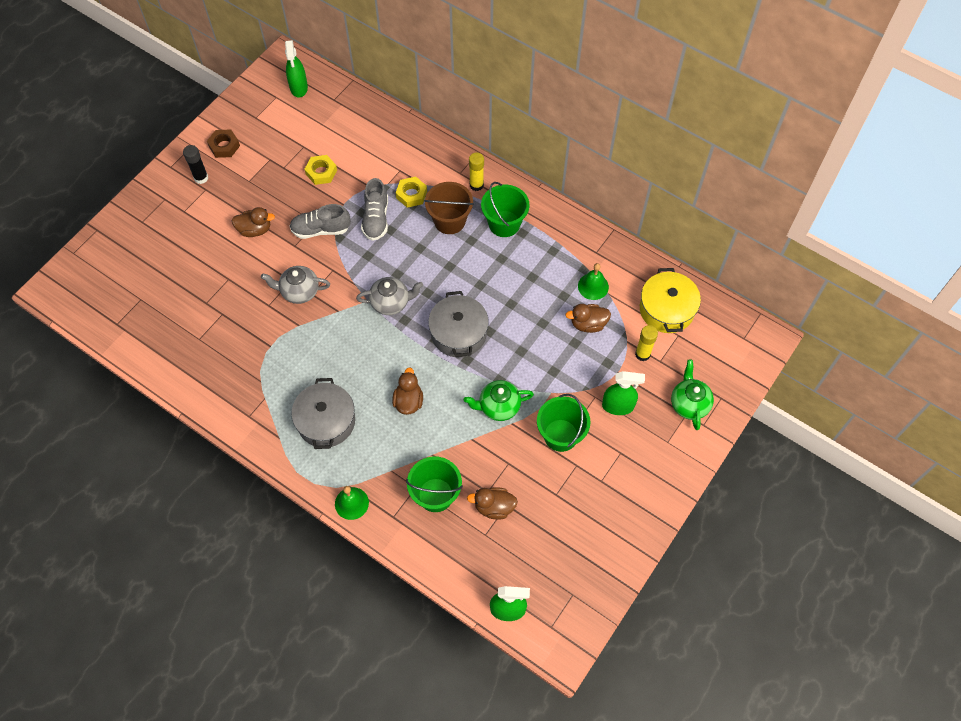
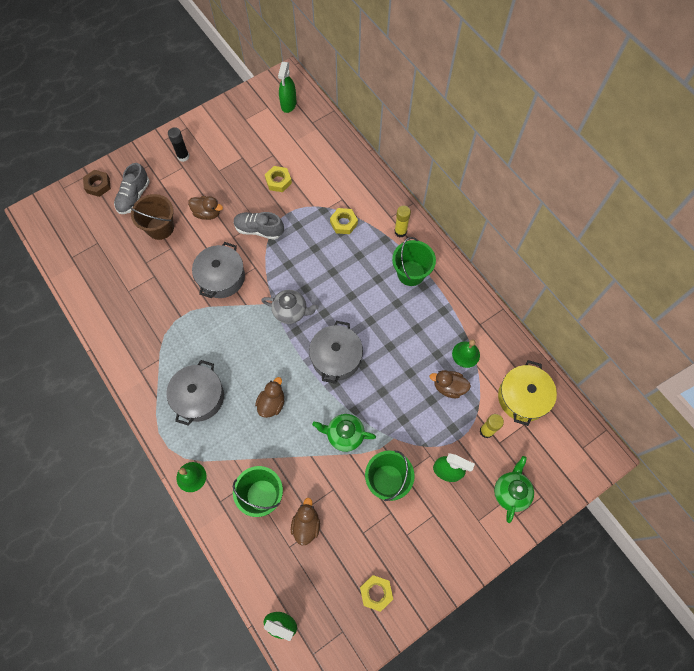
camera: 20 degrees right, 5 degrees up
(224, 146) = (211, 135): brown nut -> brown nut (98, 185)
(299, 291) = (221, 277): grey teapot -> grey pot
(376, 219) = (307, 235): grey shoe -> grey shoe (134, 197)
(449, 221) = (366, 256): brown bucket -> brown bucket (160, 227)
(494, 507) = (306, 525): brown duck -> brown duck turned 75 degrees clockwise
(592, 546) = (376, 593): none -> yellow nut

